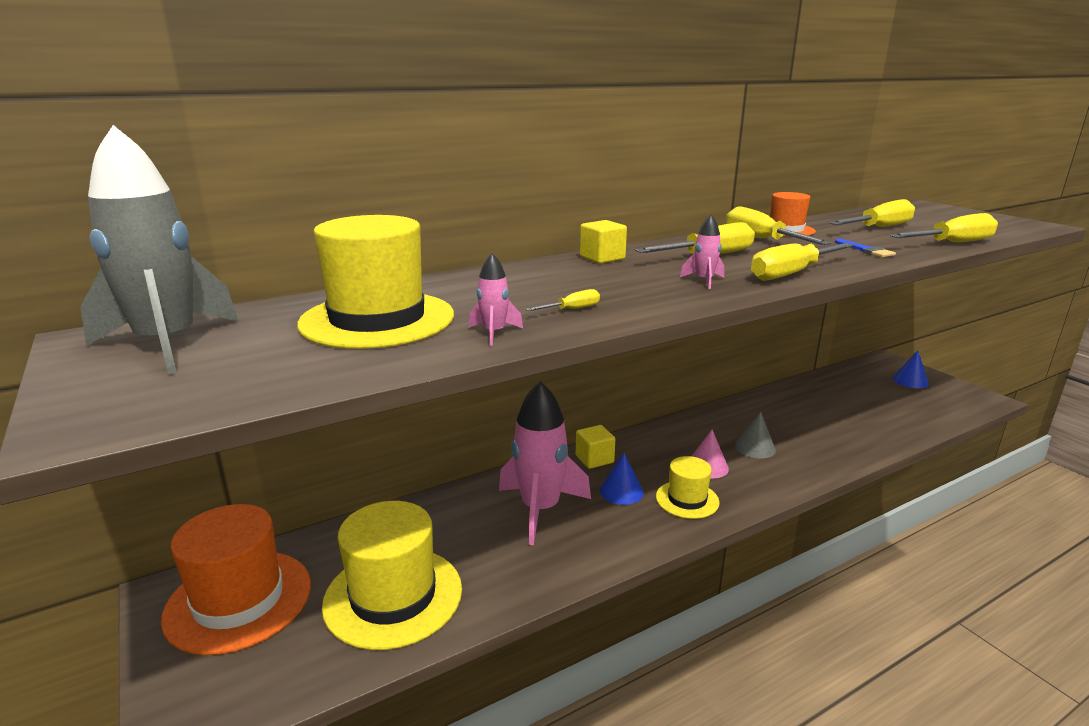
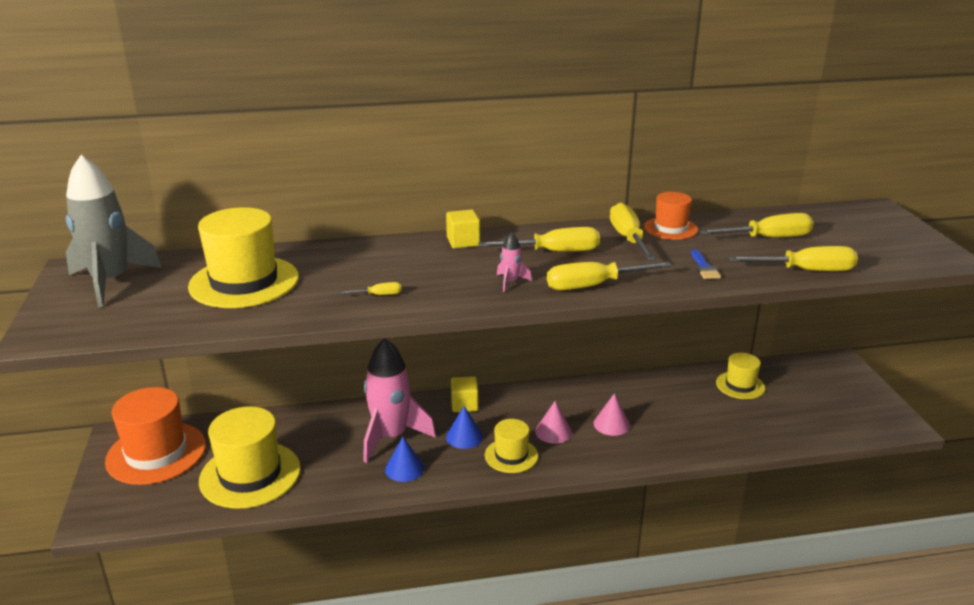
camera: 20 degrees right, 5 degrees up
(494, 333) = (304, 308): pink rocket -> none
(755, 447) = (611, 424): grey cone -> pink cone
(830, 392) = (740, 385): none -> yellow hat
(910, 381) = (840, 389): blue cone -> blue cone (404, 468)

